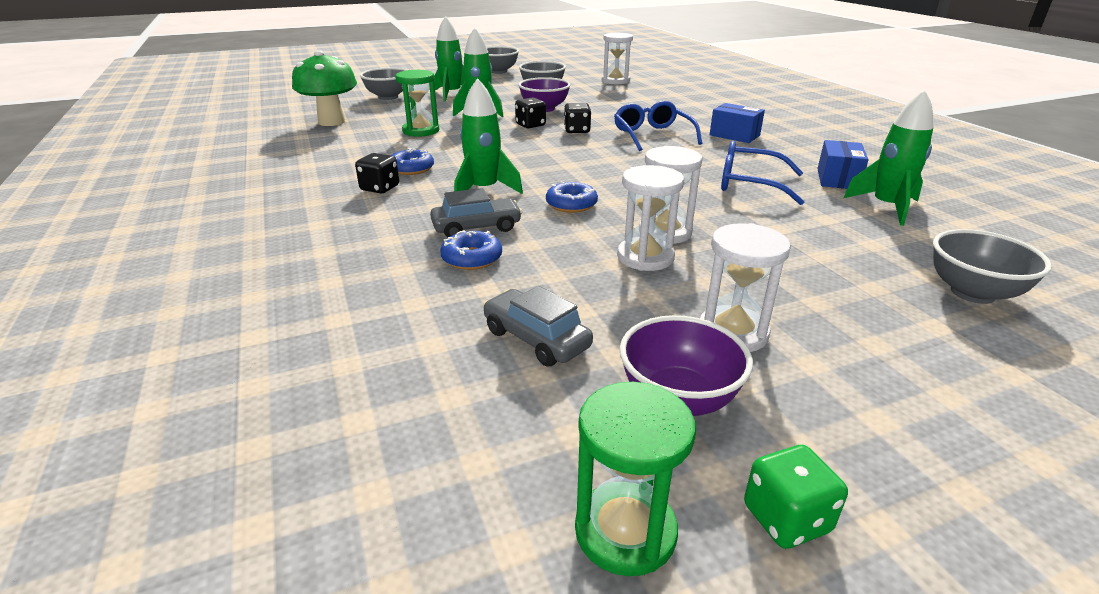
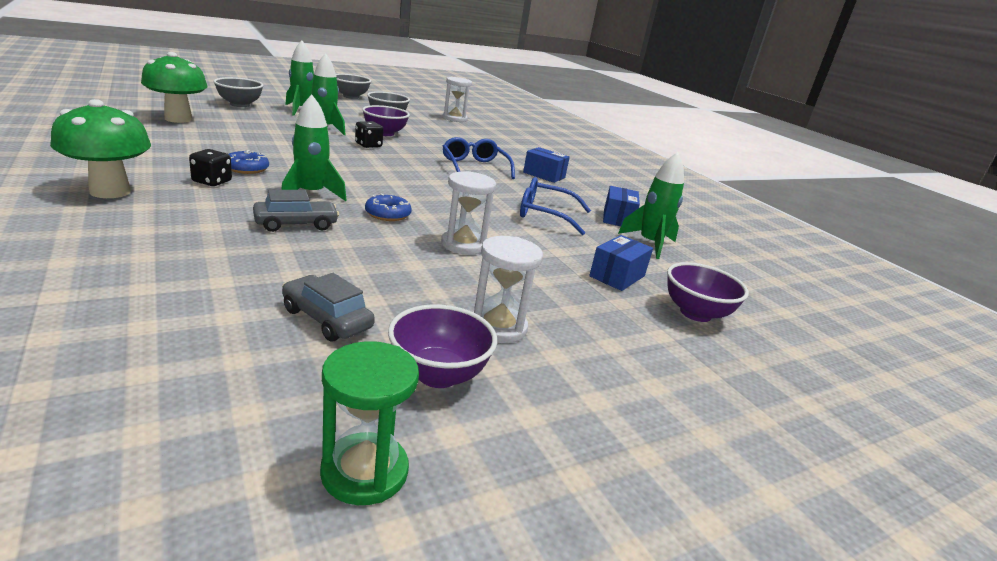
camera: 10 degrees left, 5 degrees down
(283, 212) = (110, 191): none -> green mushroom
(421, 131) = (264, 137): green hourglass -> none
(472, 258) = (285, 249): blue donut -> none
(577, 130) = (409, 155): black dice -> none
(645, 257) = (441, 263): white hourglass -> none
(786, 518) = (501, 467): green dice -> none
(858, 253) = (617, 276): none -> blue box
(972, 293) = (695, 313): grey bowl -> purple bowl

